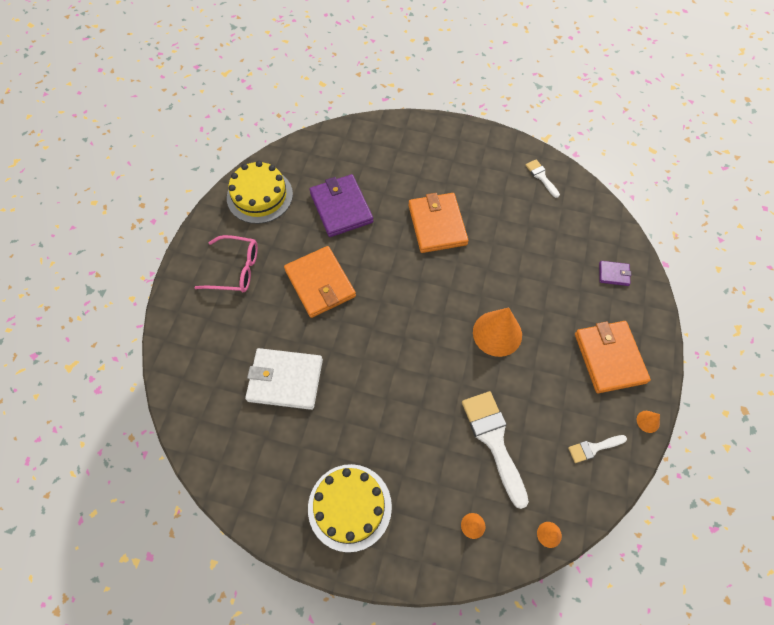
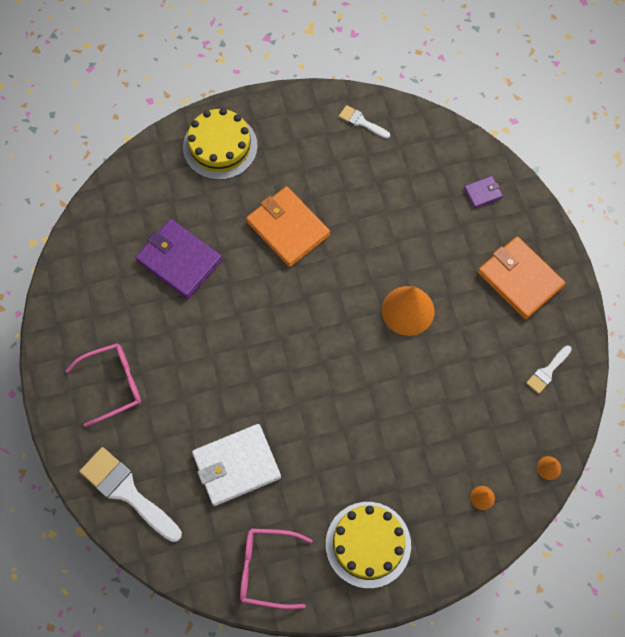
camera: 30 degrees left, 5 degrees up
(255, 477) = (266, 569): none -> pink glasses
(260, 196) = (84, 292): yellow cake -> yellow cake (220, 146)
(320, 283) = (209, 352): orange wallet -> none
(493, 440) = (459, 413): white brush -> white brush (127, 492)
(648, 421) = (581, 321): orange cone -> none

